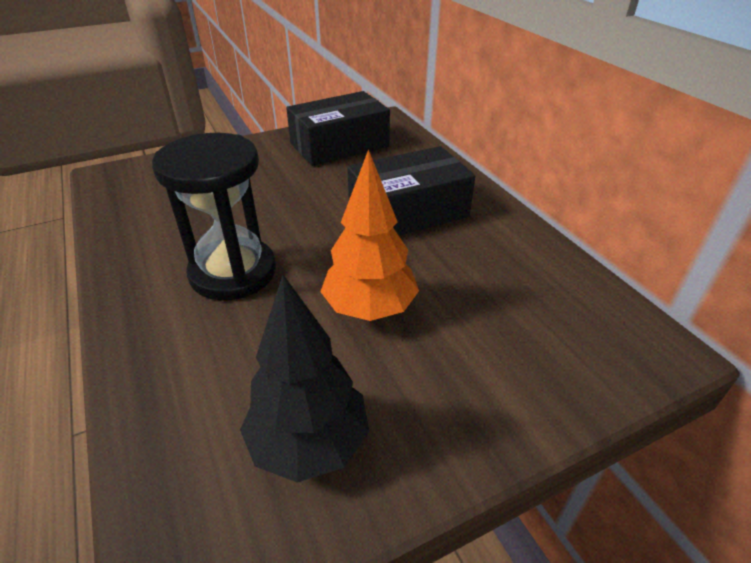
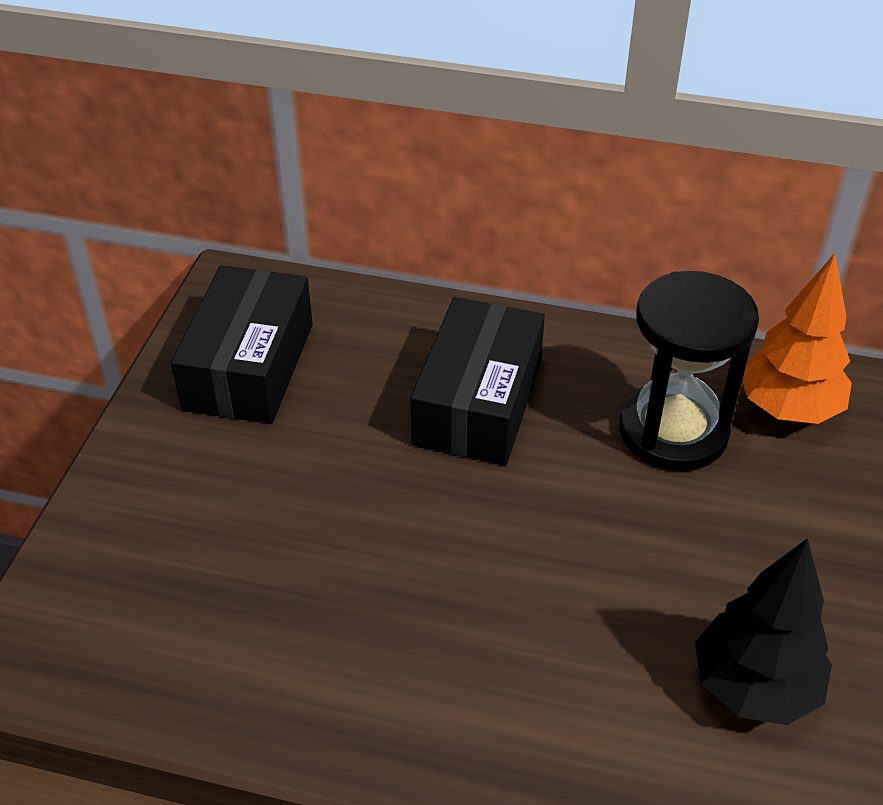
camera: 50 degrees left, 5 degrees up
(233, 272) = (436, 622): black hourglass -> black hourglass (673, 431)
(369, 309) = (614, 539): orange tree -> orange tree (787, 409)

